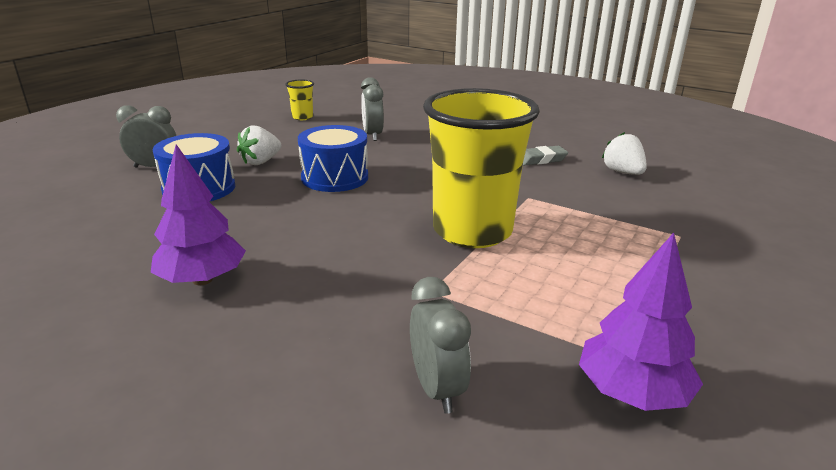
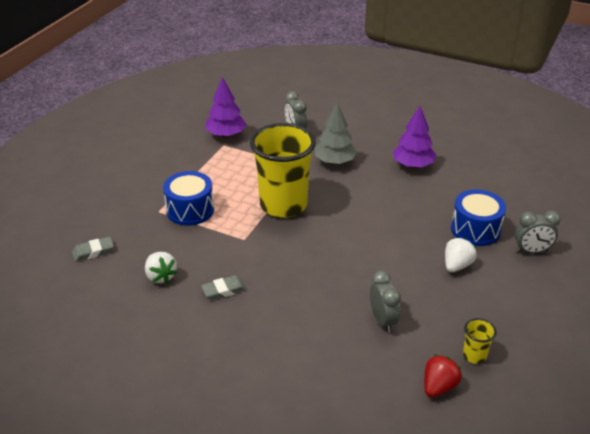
camera: 175 degrees right, 10 degrees up
(335, 177) = (388, 250): blue drum -> blue drum (190, 210)
(345, 108) = (439, 386): none -> red strawberry
(360, 298) = (334, 161): none -> grey tree
(734, 196) = (93, 252): none -> grey eraser

